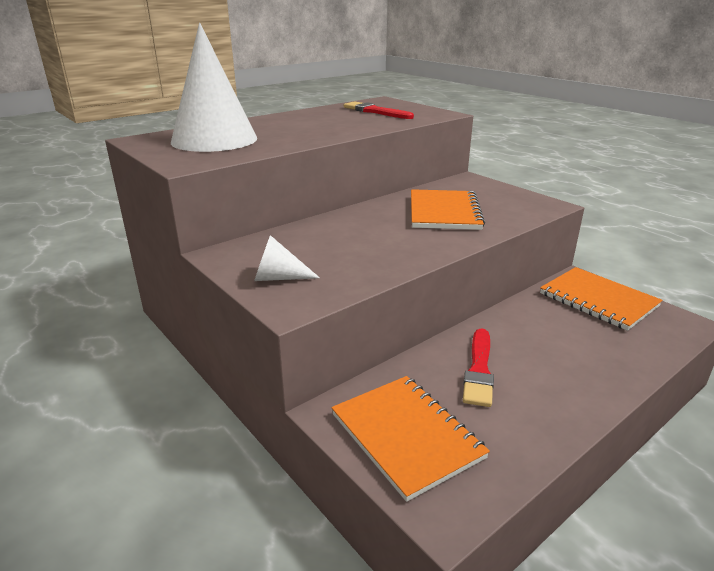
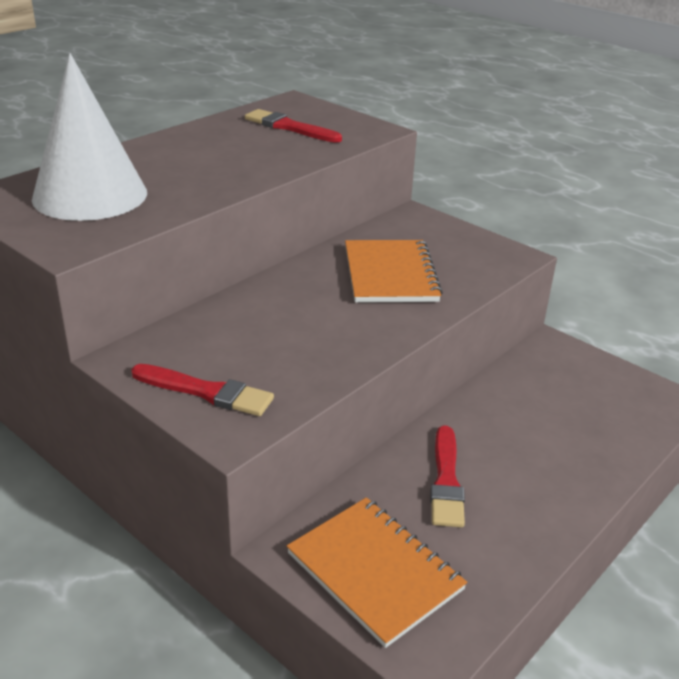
camera: 10 degrees left, 5 degrees up
(278, 278) = (206, 392): white cone -> red brush
(598, 300) = (575, 374): orange notebook -> none

